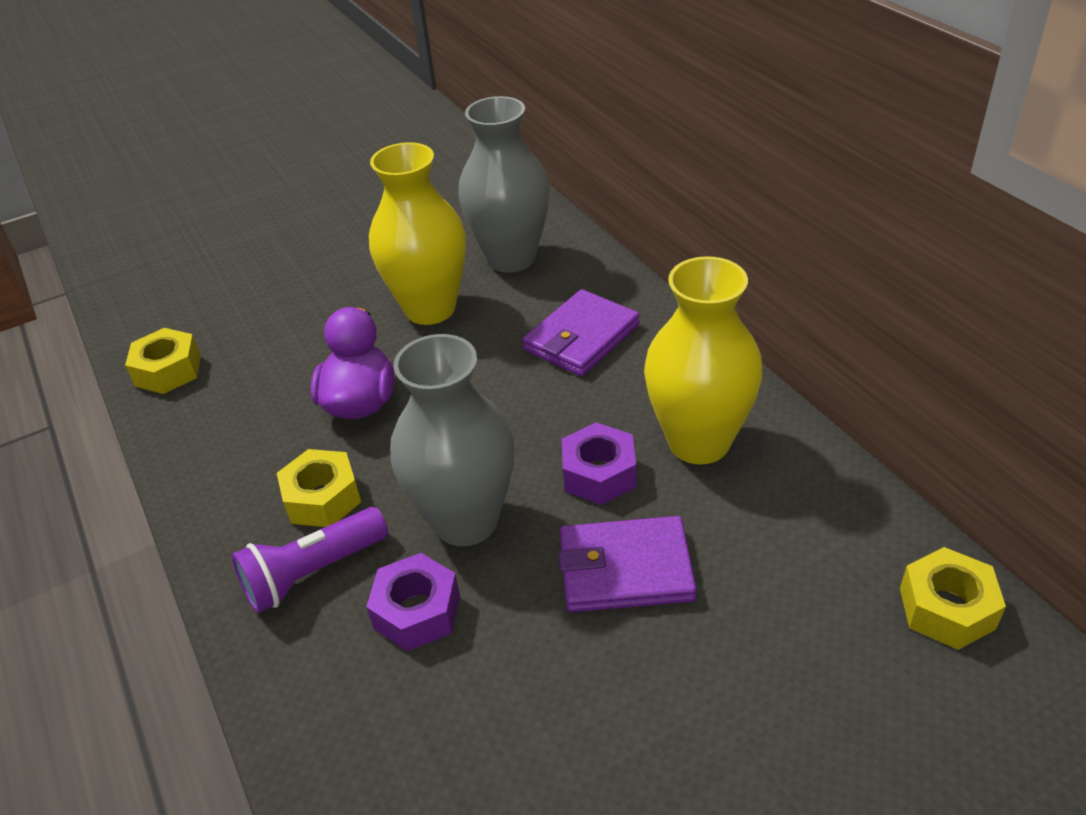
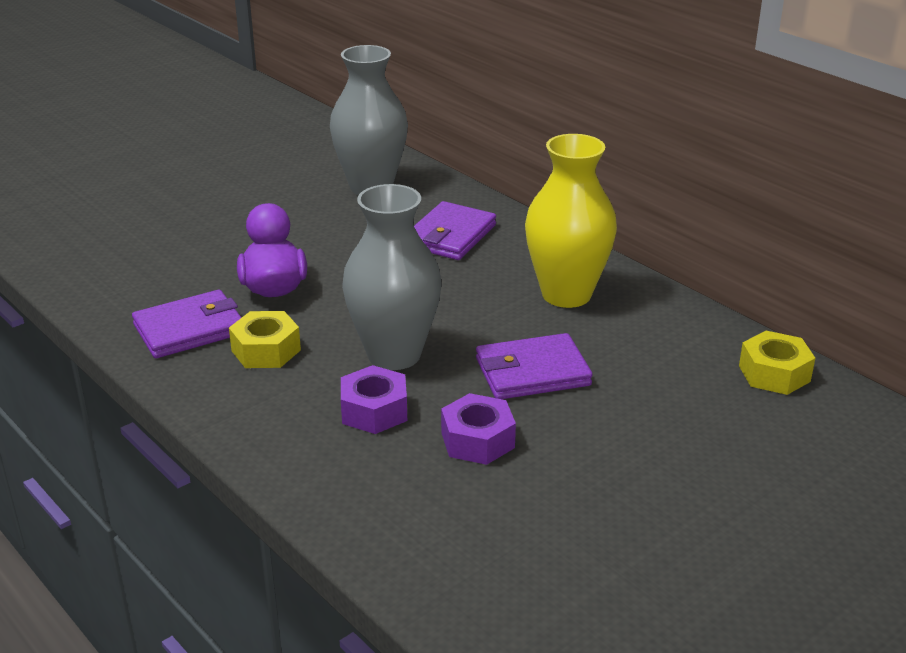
camera: 15 degrees left, 10 degrees down
(168, 371) = (85, 278): yellow nut -> none
(250, 457) = (189, 329): none -> purple wallet
(313, 573) = (277, 396): purple flashlight -> none
(430, 309) = (311, 224): yellow vase -> none
(599, 474) = (493, 319): purple nut -> purple nut (477, 440)

